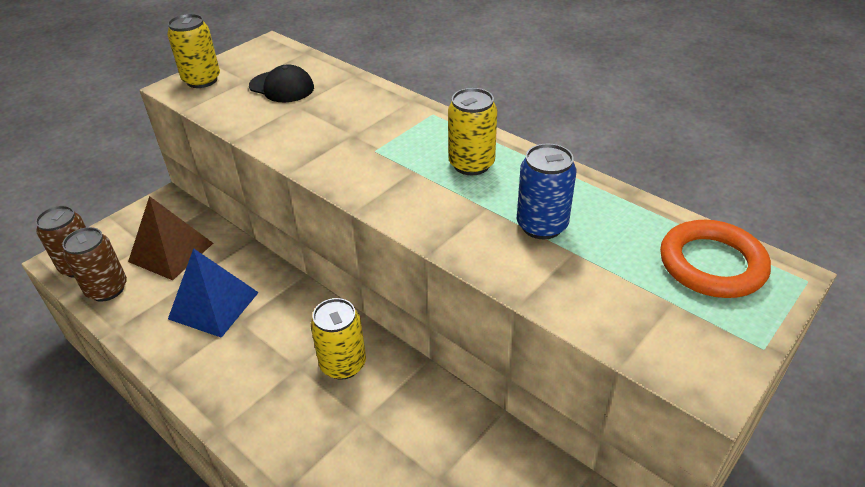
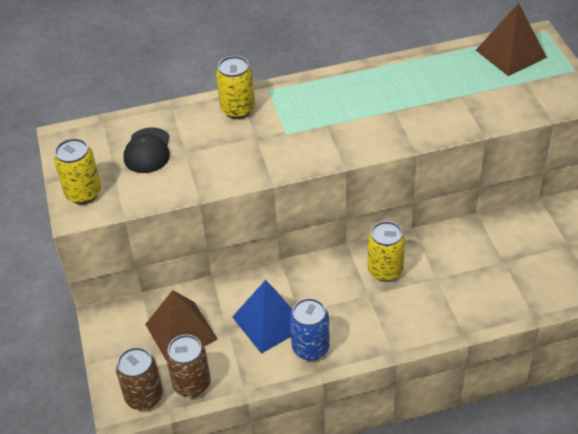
camera: 55 degrees left, 5 degrees up
(282, 87) = (147, 151): black cap -> black cap turned 120 degrees clockwise
(471, 164) = (345, 97): yellow can -> yellow can (238, 109)
(542, 225) = (430, 96): blue can -> blue can (310, 348)
(712, 264) = (511, 54): orange ring -> brown pyramid

